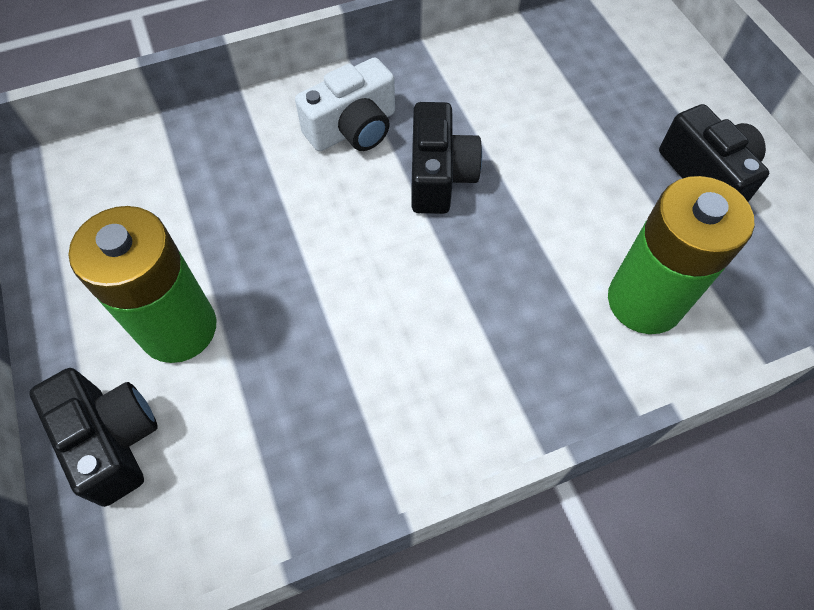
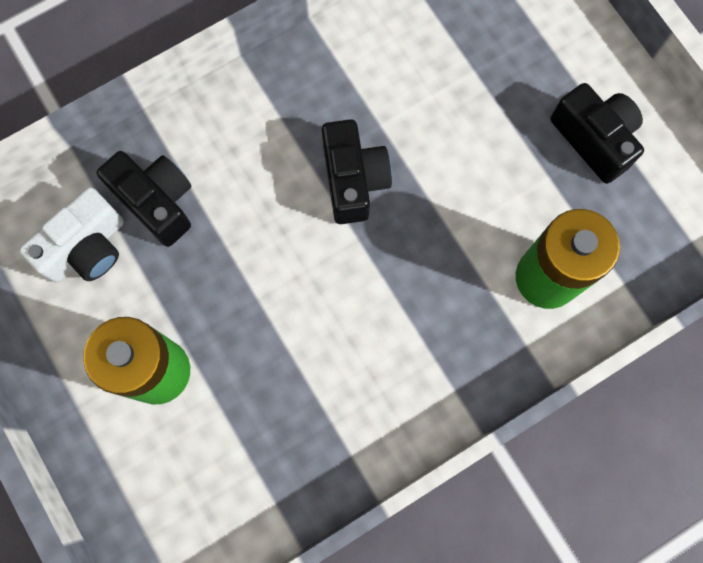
camera: 10 degrees left, 15 degrees up
(112, 440) = (133, 476): black camera -> black camera (157, 202)
(353, 129) = (264, 140): white camera -> white camera (86, 248)

